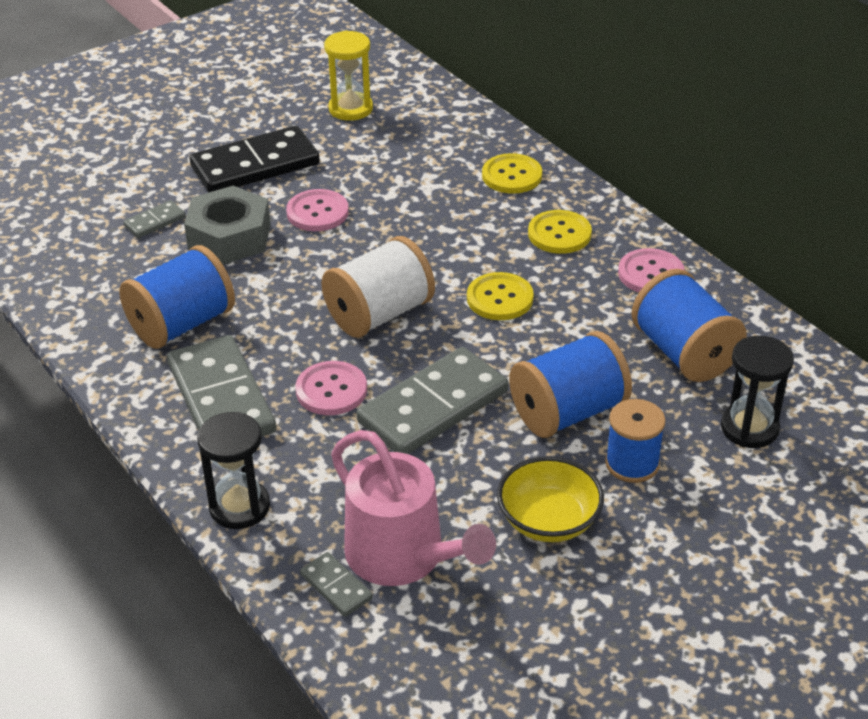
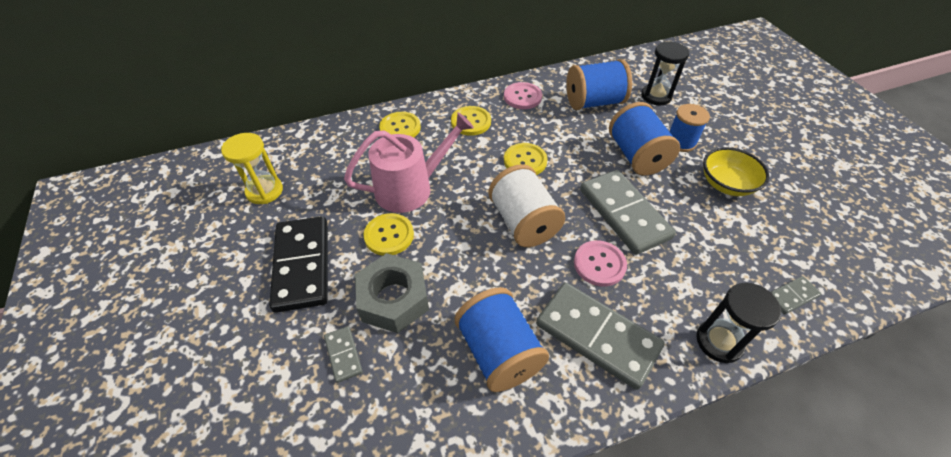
camera: 75 degrees left, 10 degrees up
(221, 398) = (597, 336): grey domino -> grey domino turned 45 degrees clockwise
(317, 212) = (389, 235): pink button -> yellow button
(403, 556) = (761, 256): pink watering can -> pink watering can (410, 188)

